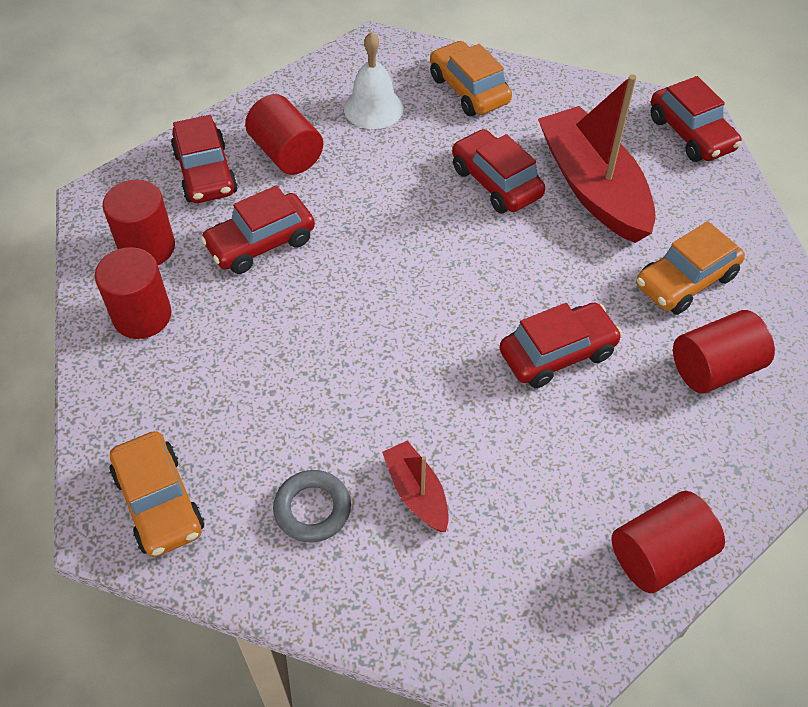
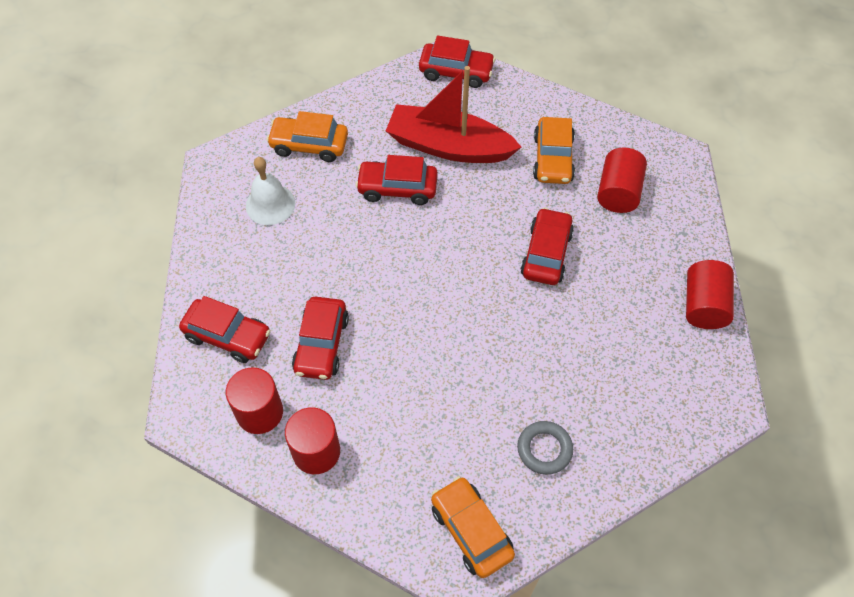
camera: 50 degrees left, 5 degrees up
(159, 502) = (471, 531): orange car -> orange car turned 135 degrees counterclockwise
(286, 153) = (259, 278): red cylinder -> none
(416, 492) = (577, 389): red boat -> none

